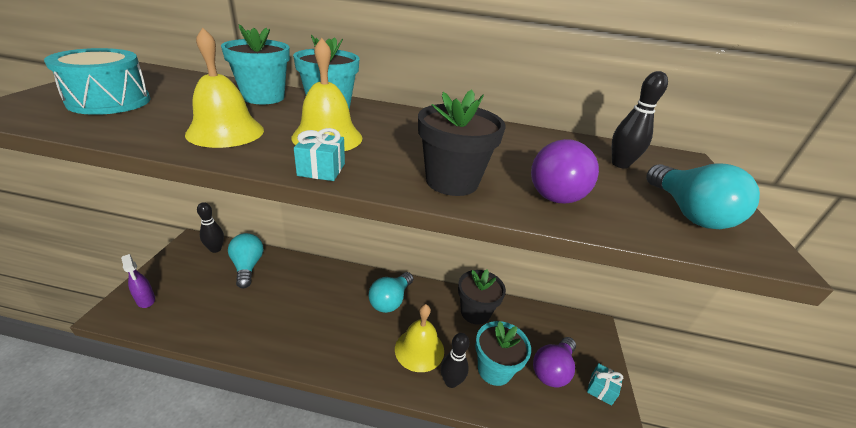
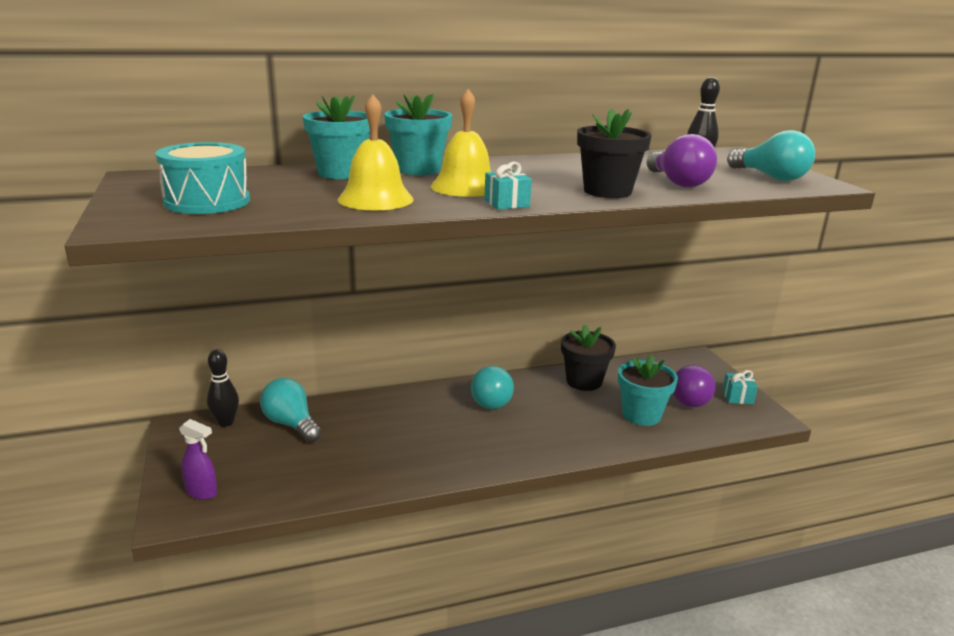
camera: 25 degrees left, 10 degrees down
(419, 349) = (560, 425): yellow bell -> none
(451, 381) = (613, 436): black bowling pin -> none

